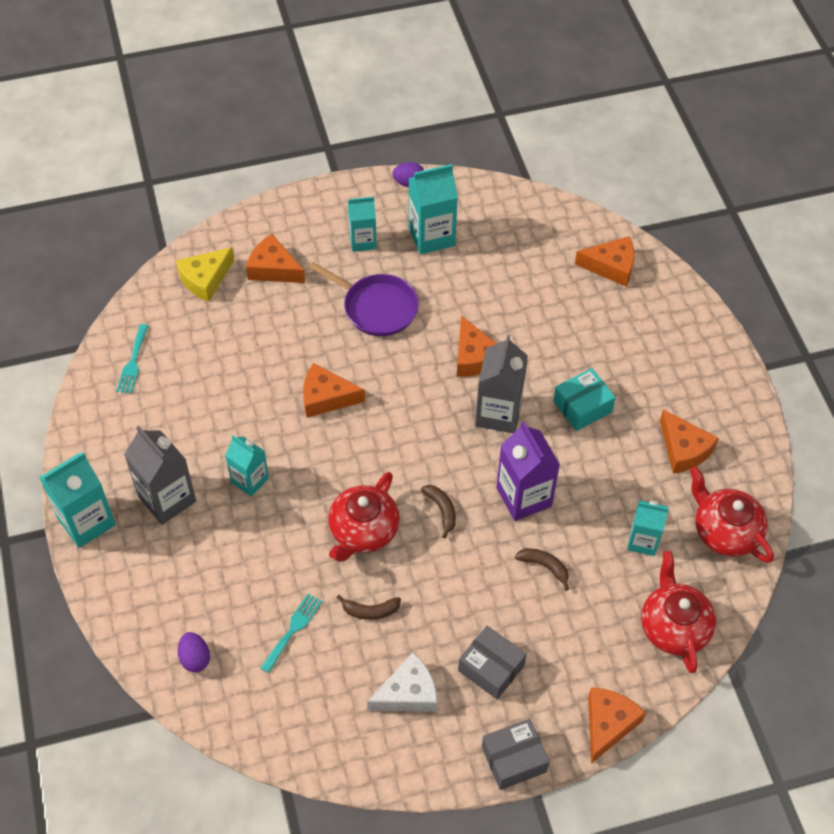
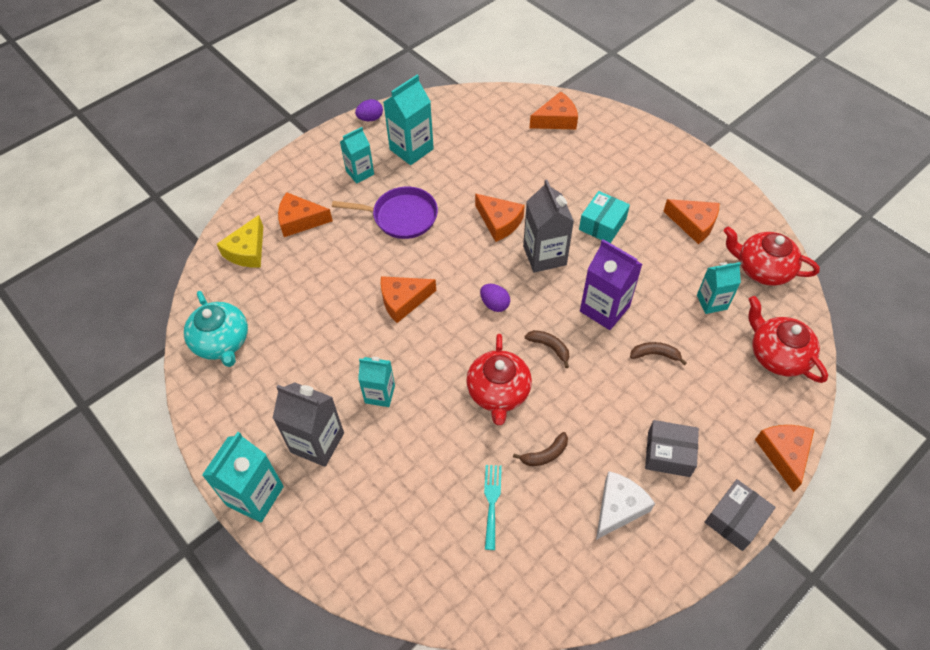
camera: 25 degrees left, 0 degrees up
(133, 362) = (222, 342): turquoise fork -> turquoise teapot
(195, 658) = (423, 569): purple egg -> purple egg (494, 304)

